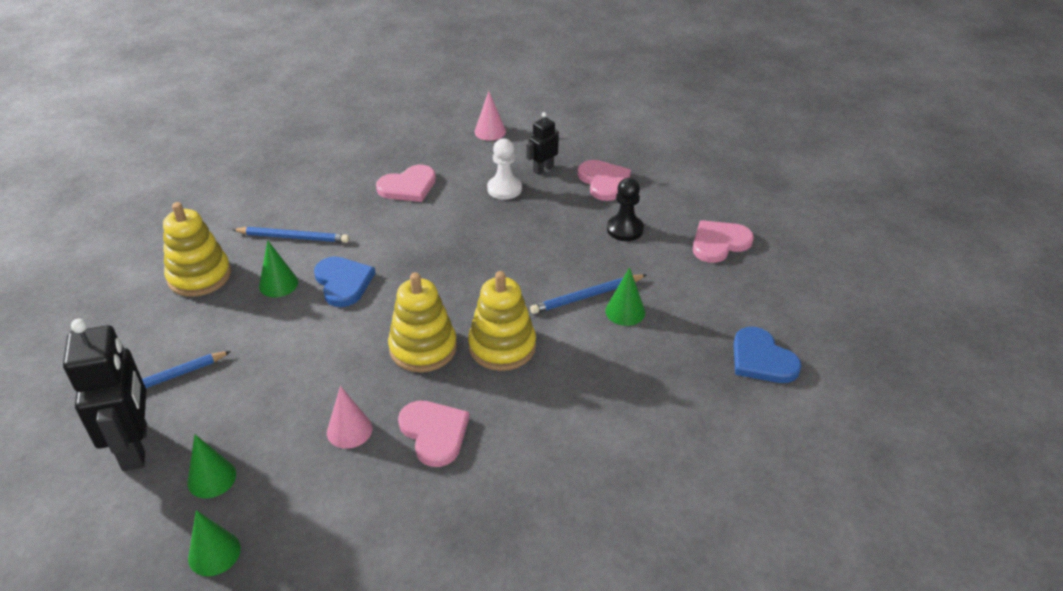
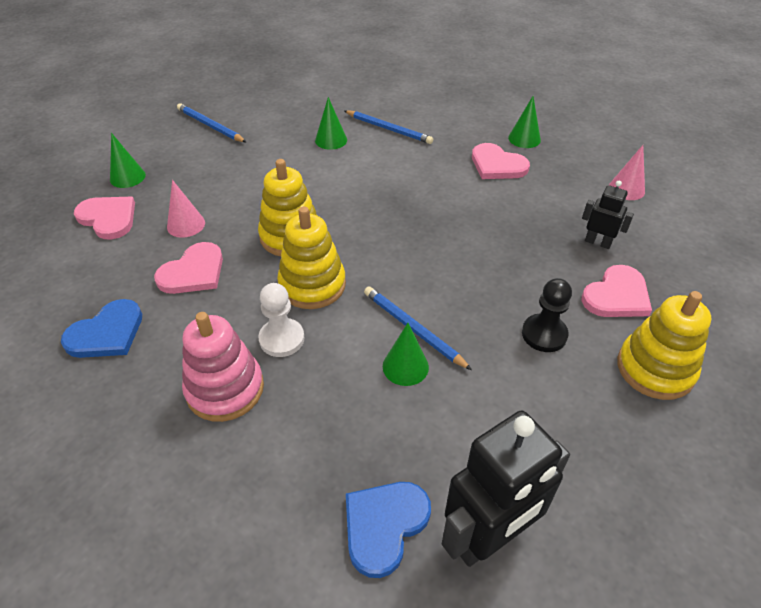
camera: 70 degrees right, 5 degrees up
(136, 447) = (150, 138): black robot -> black robot (488, 537)
(199, 276) = (321, 105): yellow stacking toy -> yellow stacking toy (655, 369)
(214, 553) = (63, 200): green cone -> green cone (524, 139)
(293, 237) = (388, 129): blue pencil -> blue pencil turned 45 degrees counterclockwise
(343, 282) = (349, 170): blue heart -> blue heart (107, 333)
(504, 189) = (542, 224): white pawn -> white pawn (282, 339)
(603, 429) = (225, 389): none -> pink stacking toy
(719, 243) = (583, 435): pink heart -> pink heart (108, 218)

